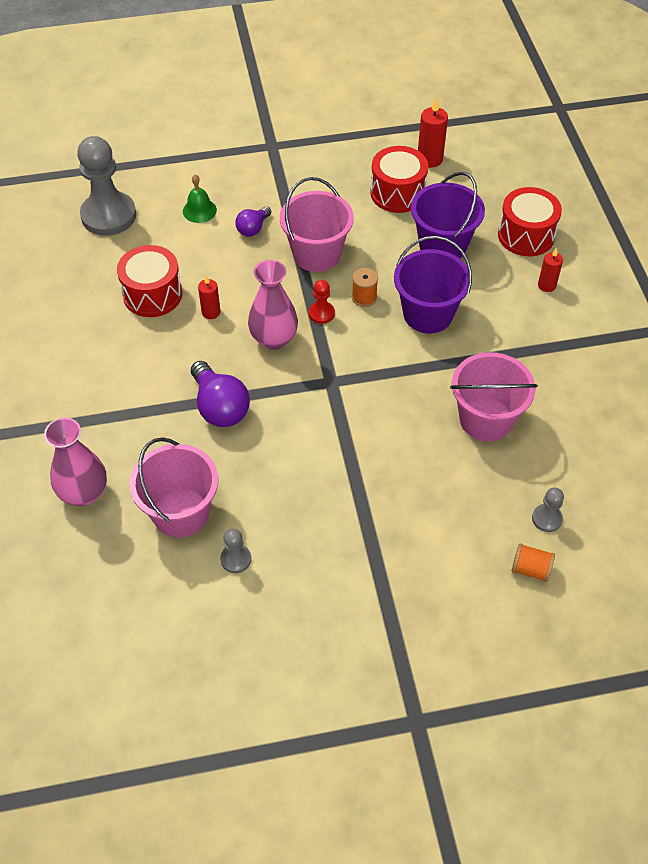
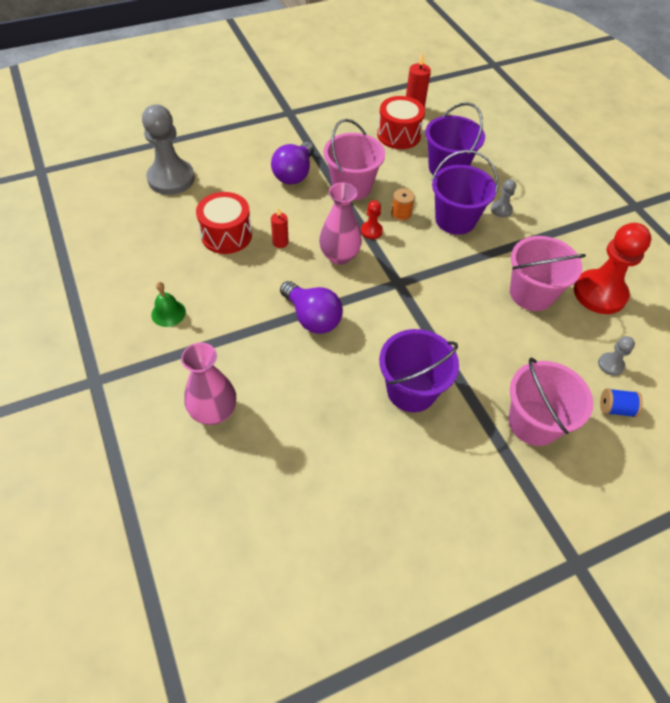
camera: 15 degrees left, 0 degrees up
(180, 512) = (306, 414): pink bucket -> pink bucket (533, 422)
(199, 210) = (246, 166): green bell -> green bell (168, 313)
(236, 559) = (368, 446): grey pawn -> grey pawn (501, 210)
(253, 228) = (294, 174): purple light bulb -> purple light bulb, size x1.71
(303, 507) = (411, 390): none -> purple bucket
(526, 235) = (506, 153): red drum -> none
(530, 569) = (615, 409): orange spool -> blue spool
(546, 285) = (536, 187): red candle -> none
(570, 432) = (599, 293): none -> red pawn

